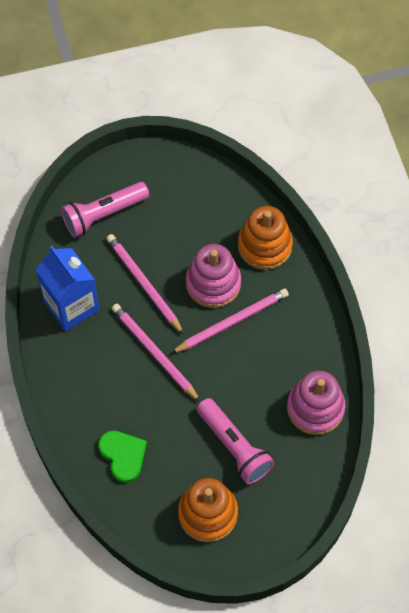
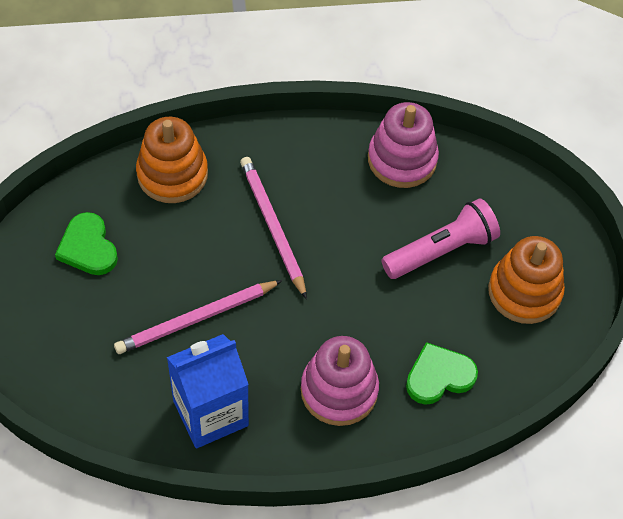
camera: 85 degrees left, 5 degrees down
(103, 214) = (76, 354): pink flashlight -> none
(154, 352) = (299, 320): pink pencil -> none
(190, 204) = (88, 247): none -> green heart
(213, 283) = (213, 239): pink stacking toy -> pink stacking toy (339, 390)

